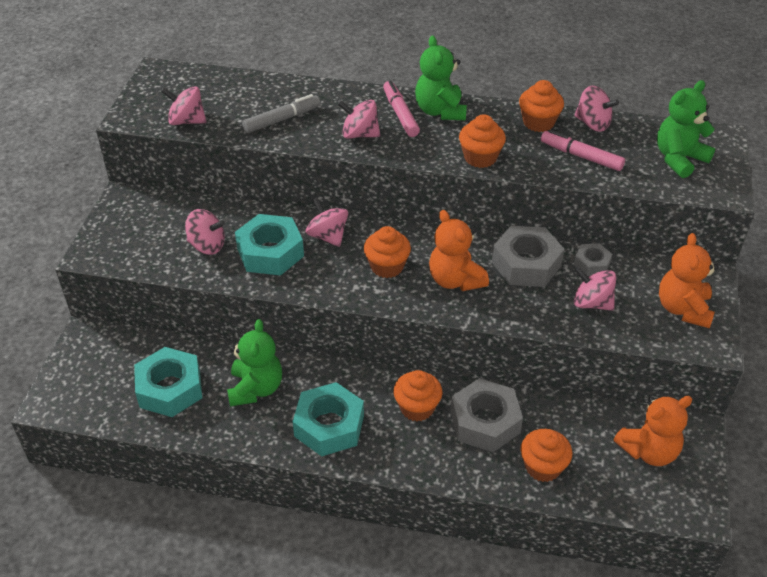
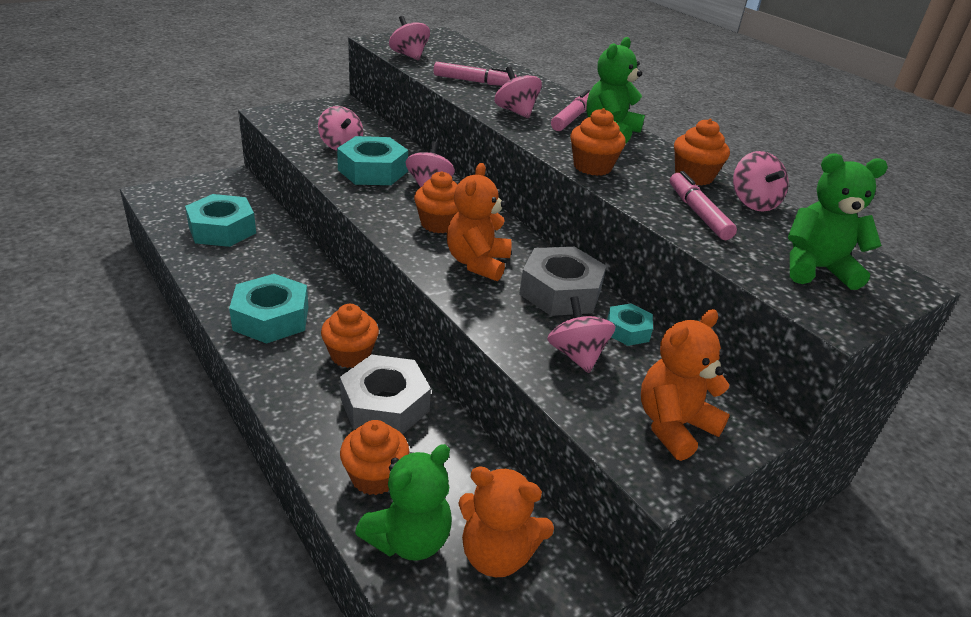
camera: 40 degrees right, 10 degrees down
(256, 388) = (268, 264): green teddy bear -> green teddy bear (409, 539)
(282, 119) = (474, 82): grey marker -> pink marker
(591, 264) = (627, 330): grey nut -> turquoise nut

